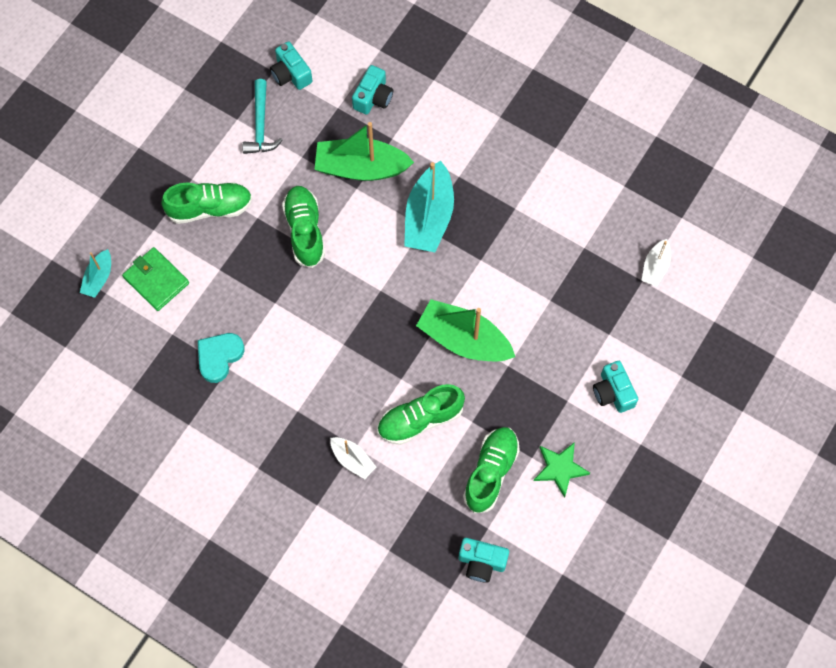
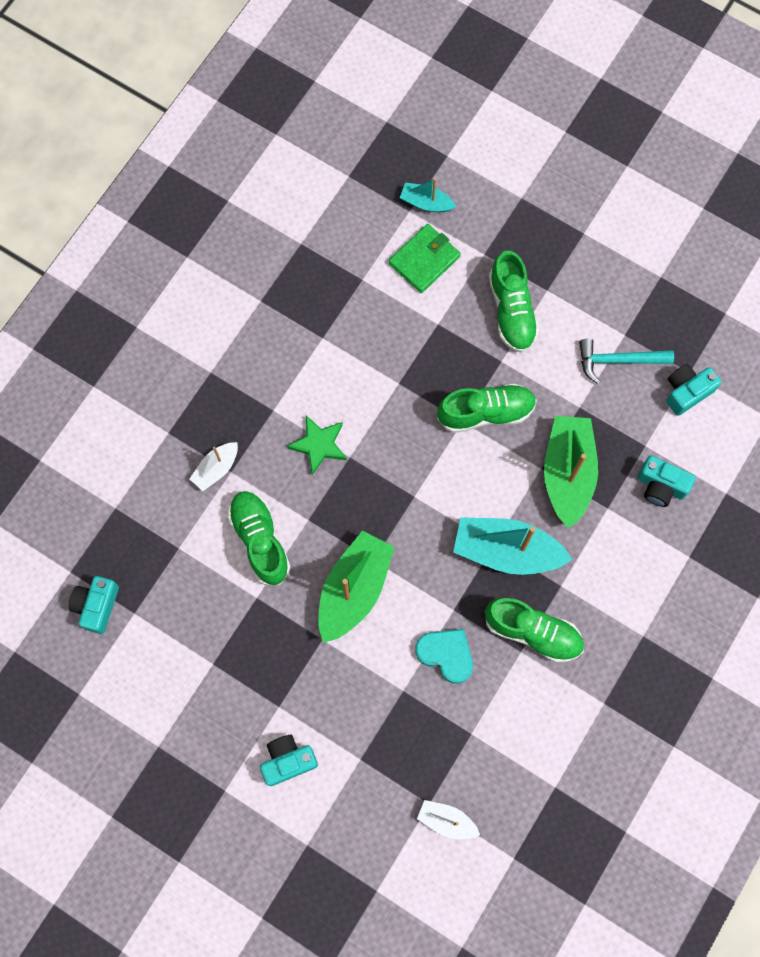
camera: 90 degrees right, 5 degrees up
(219, 357) = (335, 328): turquoise heart -> turquoise heart (446, 654)
(491, 472) = (197, 617): green shoe -> green shoe (533, 632)
(560, 469) = (198, 695): green star -> green star (319, 445)

